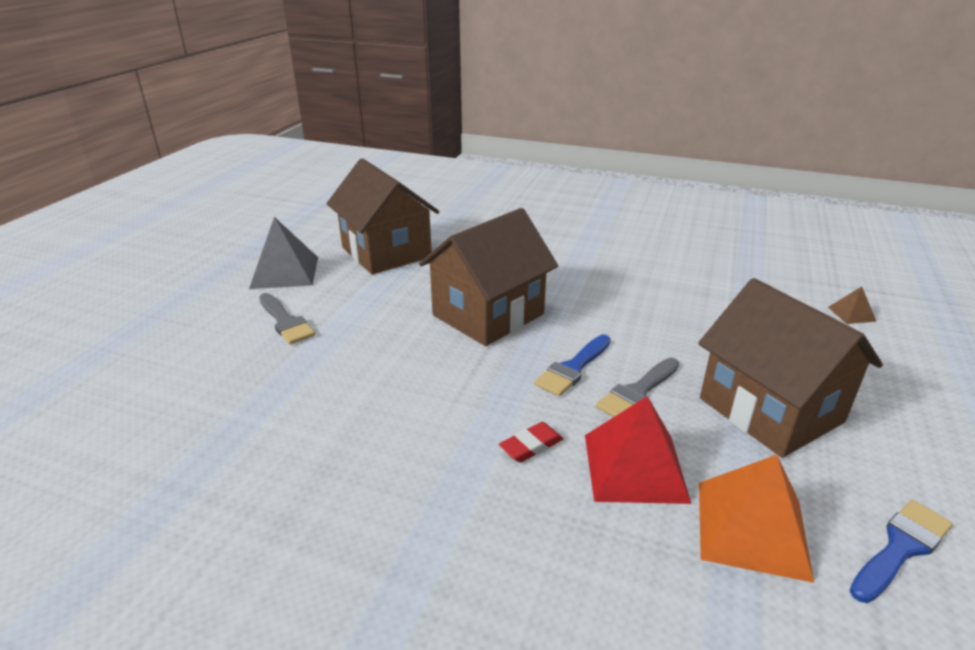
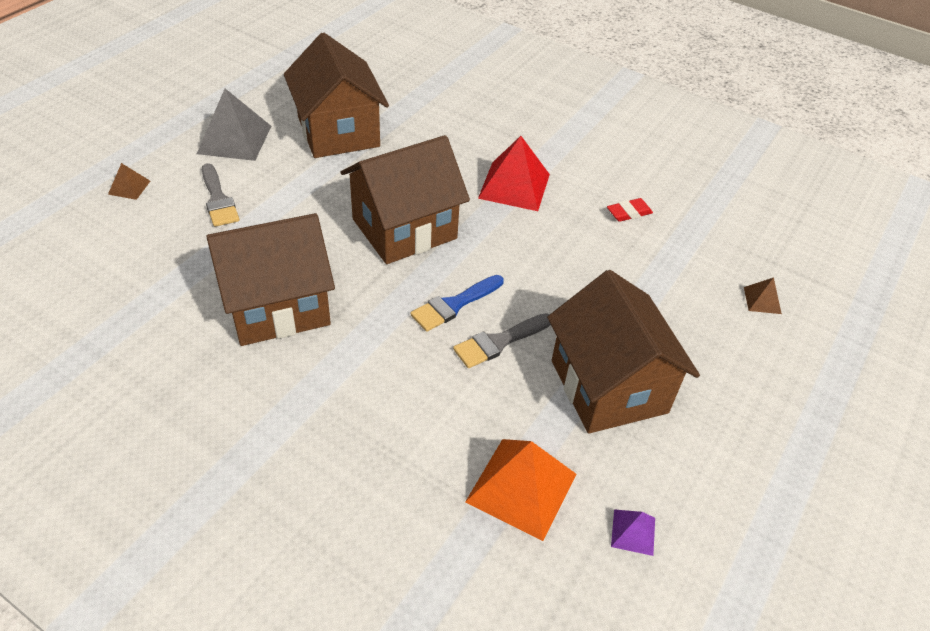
camera: 10 degrees right, 15 degrees up
(184, 326) = (129, 187): none -> brown pyramid
(387, 403) = (277, 306): none -> brown house
(531, 446) = (380, 374): red eraser -> red eraser (629, 213)
(634, 467) = (456, 413): red pyramid -> red pyramid (514, 186)
(900, 548) = (633, 532): blue brush -> purple pyramid

